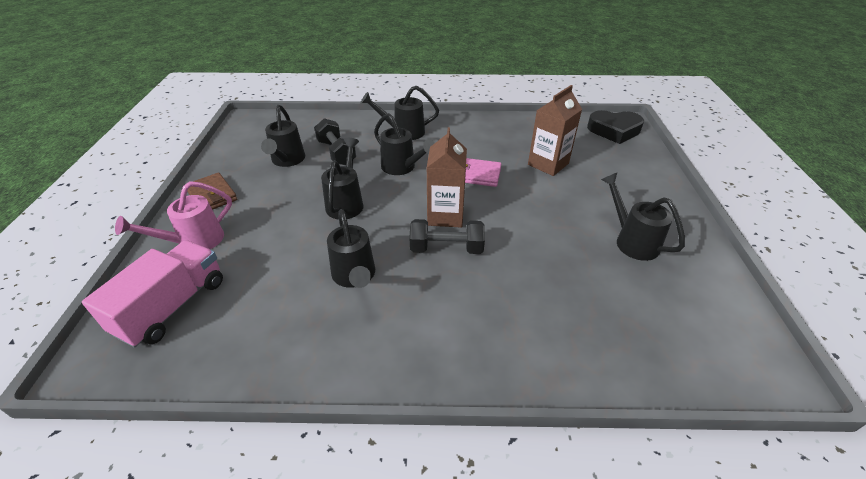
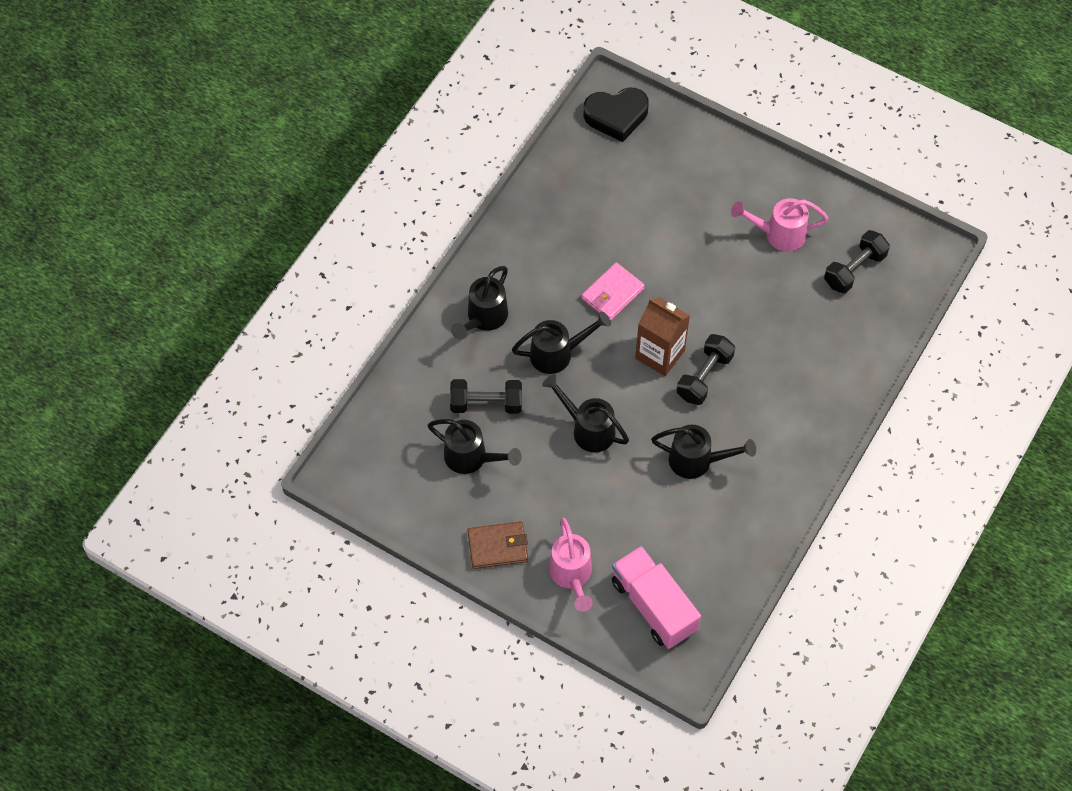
camera: 60 degrees left, 20 degrees up
(548, 164) = (635, 220): brown carton -> none
(614, 130) = (616, 116): black heart -> black heart turned 45 degrees clockwise
(632, 241) = (778, 234): black watering can -> pink watering can
(665, 309) = (854, 270): none -> black dumbbell

